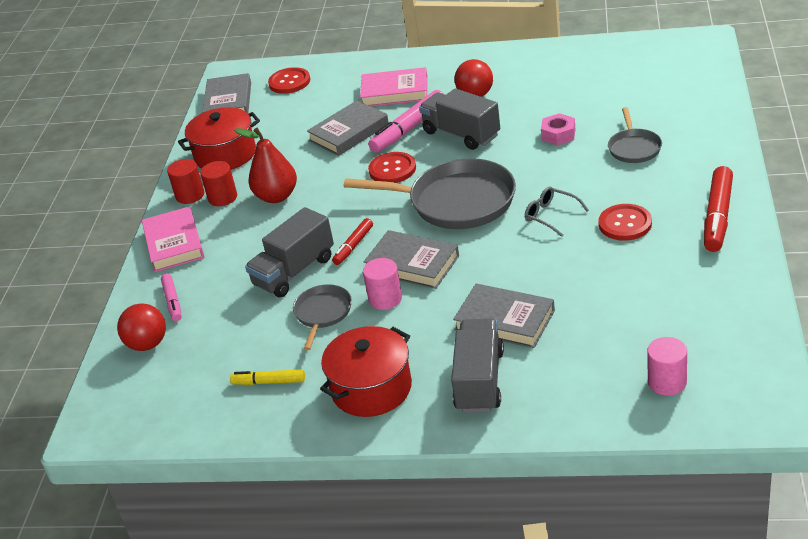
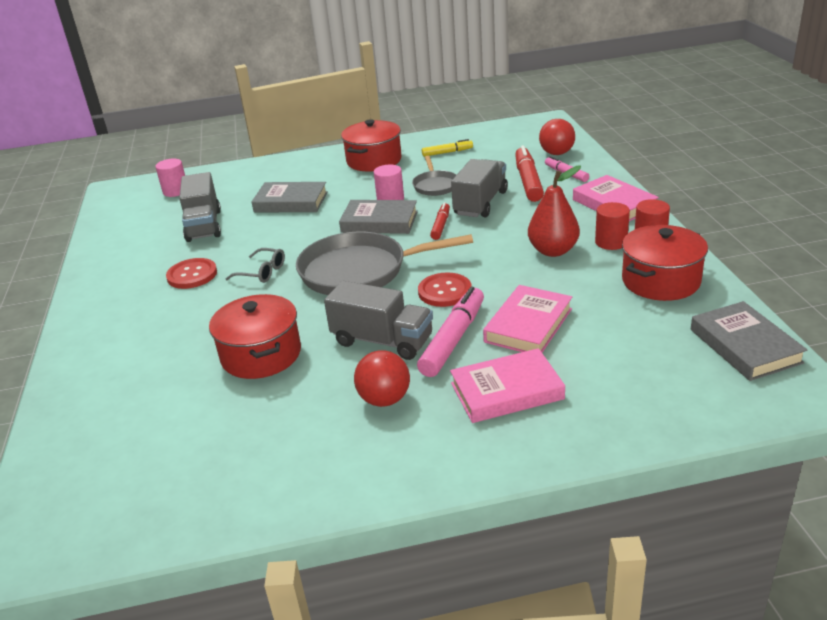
camera: 160 degrees right, 5 degrees down
(289, 82) = (687, 389): red button -> none
(349, 132) = (528, 325): grey book -> pink book
(479, 381) = (301, 174): grey truck -> grey truck (204, 225)
(558, 135) = (261, 355): pink nut -> red pot
(634, 148) = (172, 349): grey pan -> none
(717, 217) = (104, 292): red marker -> red marker (528, 181)

